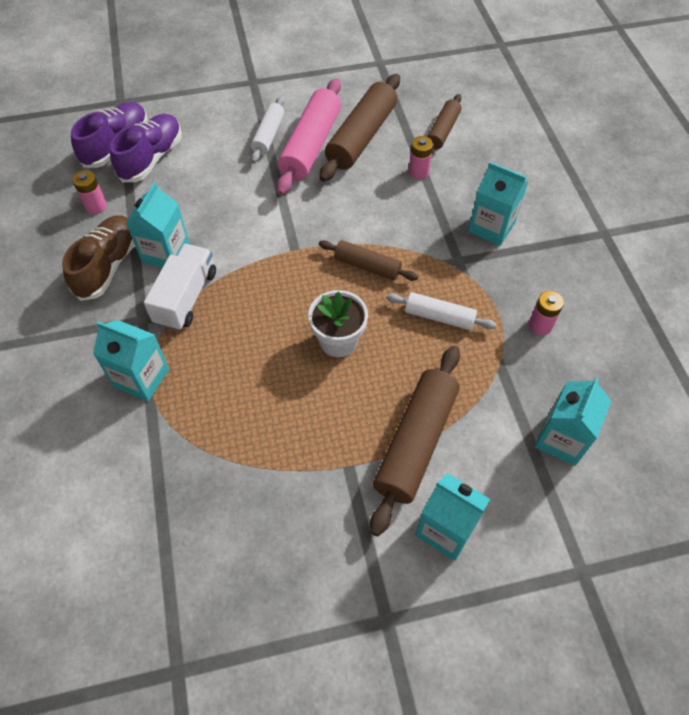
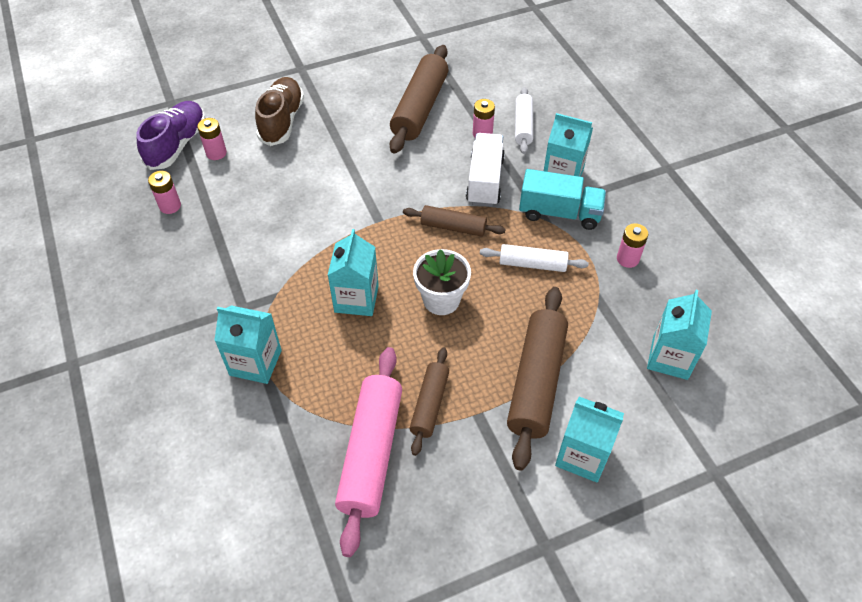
camera: 10 degrees left, 5 degrees down
(108, 266) = (196, 261): brown shoe -> brown shoe (282, 121)
(152, 158) = (216, 153): purple shoe -> pink battery
(166, 253) = (252, 241): turquoise carton -> turquoise carton (356, 299)
(186, 297) = (282, 280): white truck -> white truck (485, 181)
(268, 135) = (328, 117): white rolling pin -> white rolling pin (523, 126)
(310, 146) = (372, 122): pink rolling pin -> pink rolling pin (371, 453)
(442, 131) = (496, 93): brown rolling pin -> brown rolling pin (429, 404)
(479, 266) = (559, 213): none -> turquoise truck

